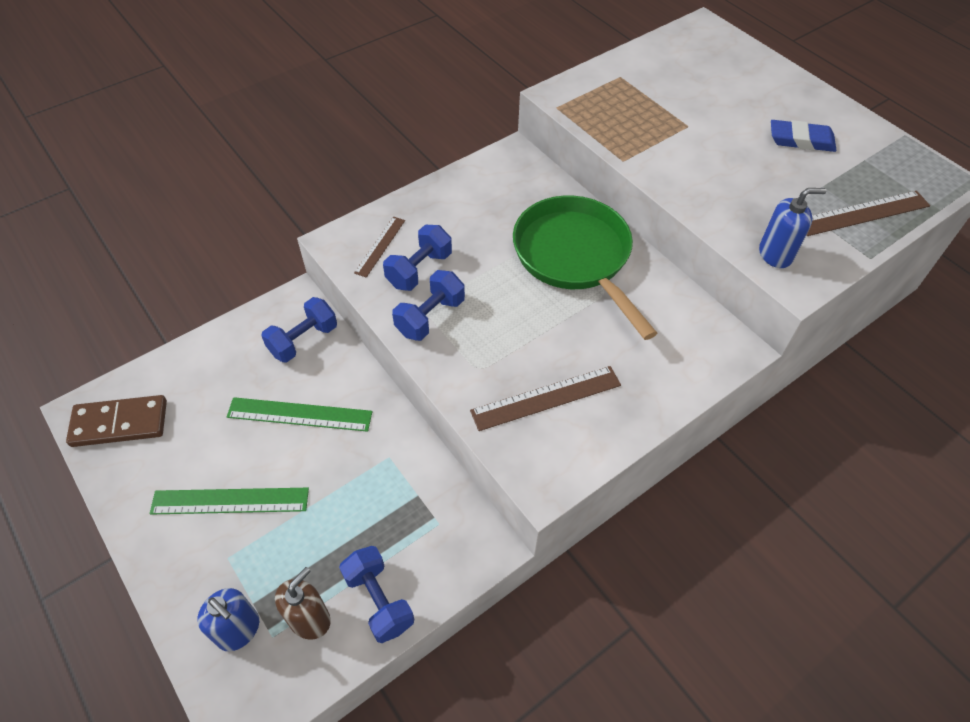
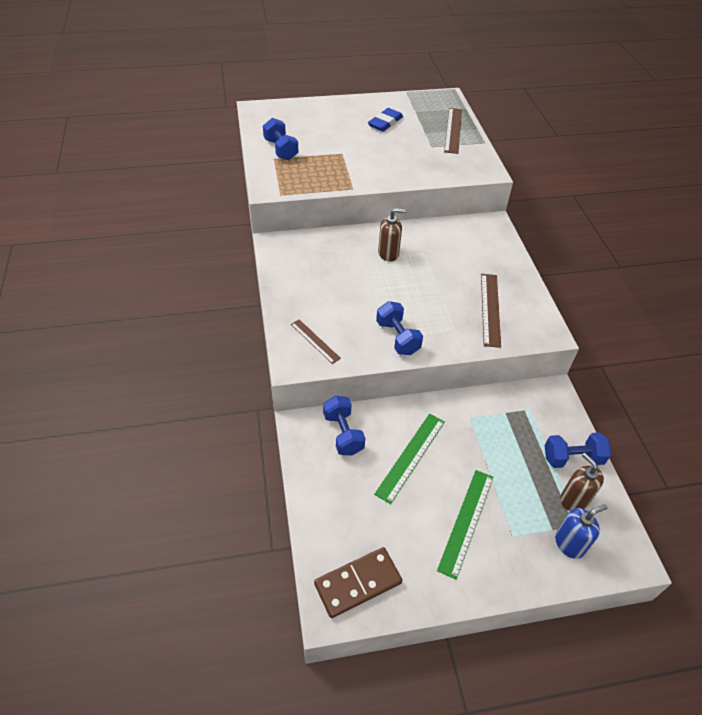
camera: 65 degrees left, 5 degrees down
(119, 423) = (358, 583): brown domino -> brown domino turned 45 degrees clockwise
(419, 270) = (351, 328): blue dumbbell -> blue dumbbell (281, 150)
(575, 257) = (388, 253): green pan -> brown soap dispenser
(775, 254) = (464, 169): blue soap dispenser -> none

